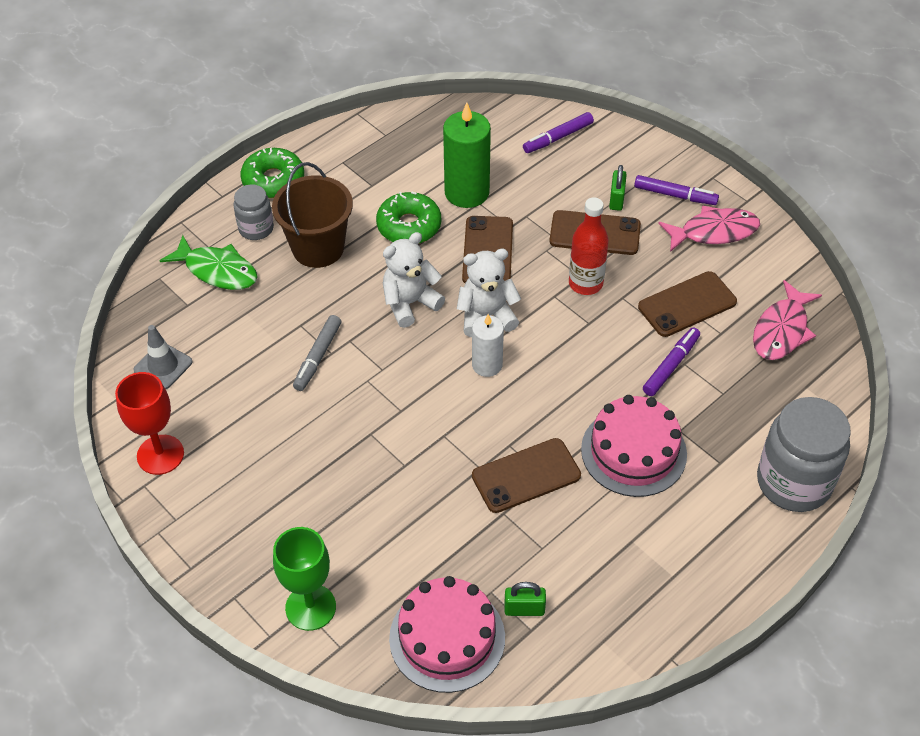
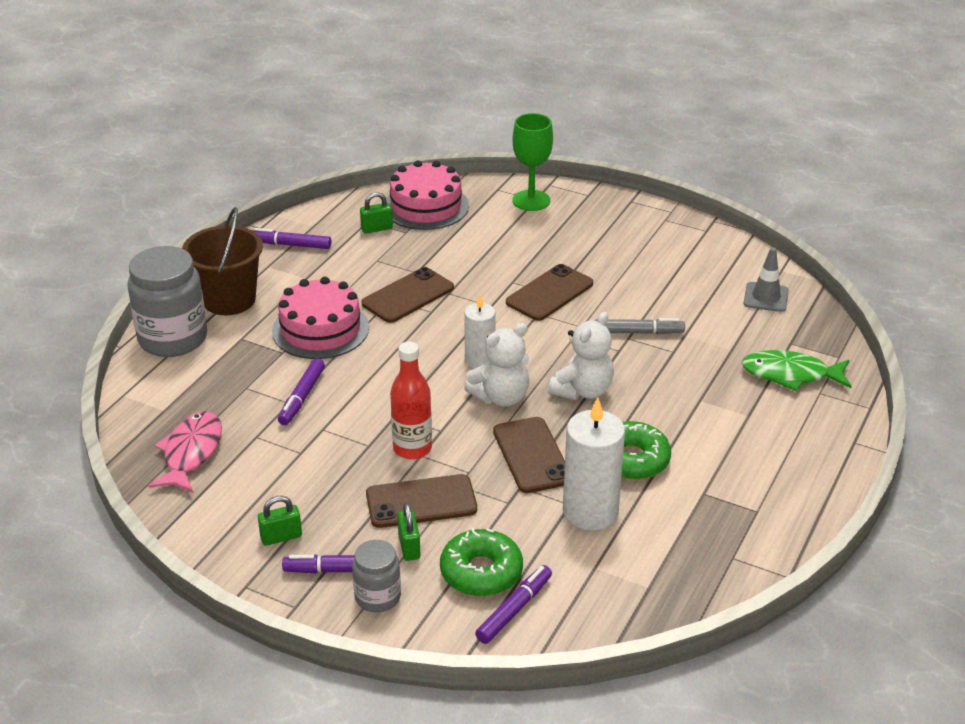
camera: 160 degrees right, 15 degrees down
(160, 455) = (711, 247): red goblet -> none
(256, 228) = (788, 419): grey jar -> grey jar (378, 597)
(273, 180) = (815, 470): green donut -> green donut (481, 572)
(318, 248) = (710, 416): brown bucket -> brown bucket (229, 300)
(318, 356) = (638, 332): grey marker -> grey marker turned 90 degrees clockwise
(467, 192) = (590, 511): green candle -> white candle
(638, 608) = (291, 245): none -> purple marker
(687, 304) = (297, 454): brown phone -> brown phone (549, 293)
(714, 232) = (281, 537): pink fish -> green padlock

